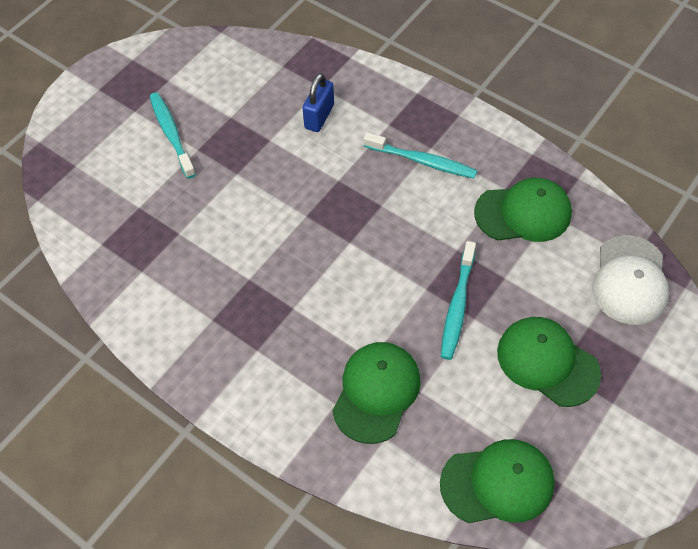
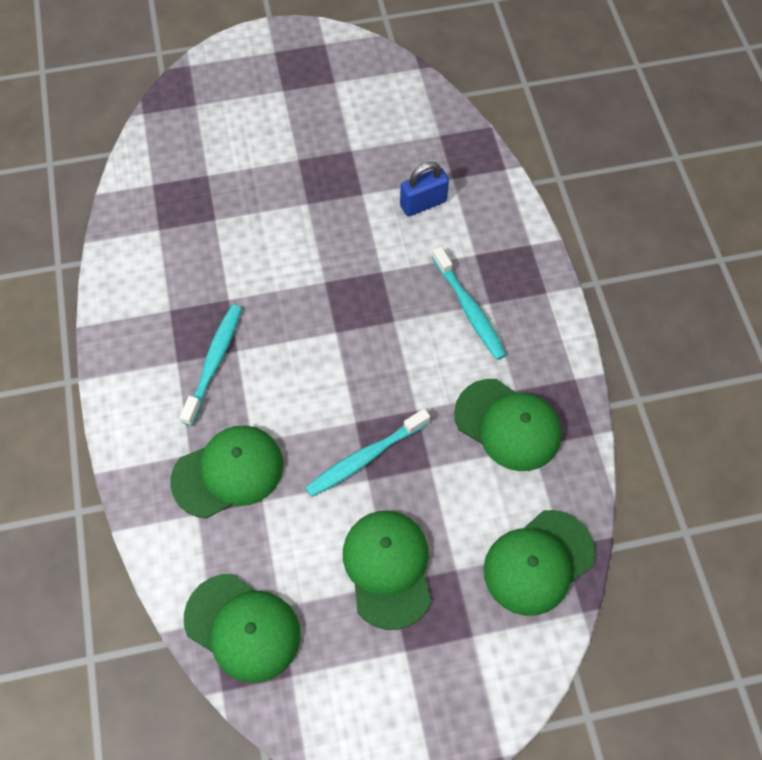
camera: 40 degrees right, 5 degrees up
(171, 134) = (291, 131): turquoise toothbrush -> turquoise toothbrush (214, 362)
(630, 280) = (538, 562): white cap -> green cap

